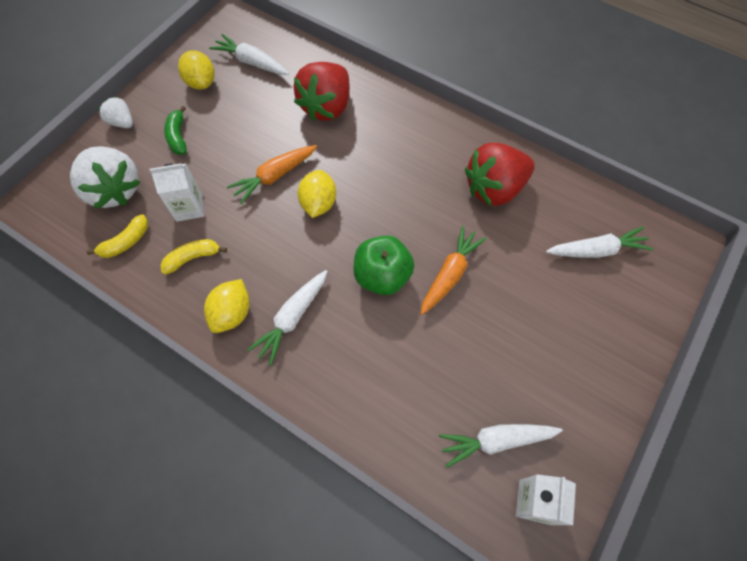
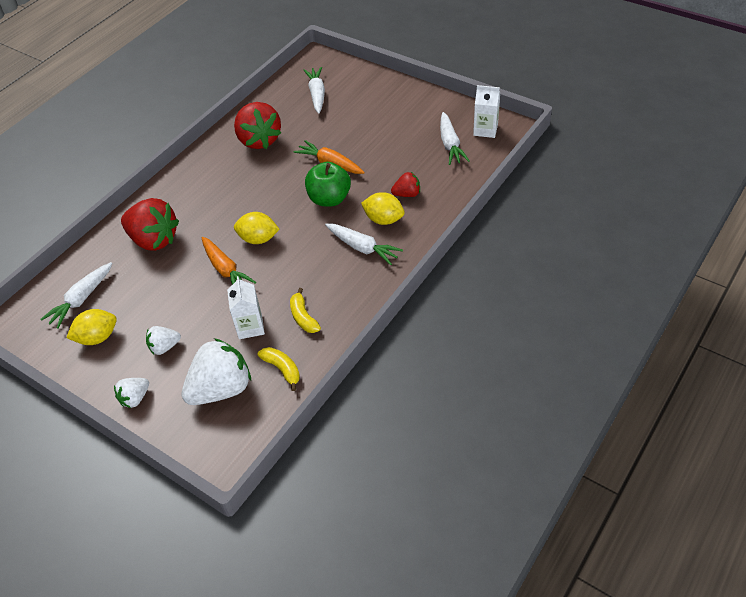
camera: 85 degrees left, 15 degrees down
(178, 136) = (164, 347): green banana -> white strawberry
(232, 313) = (357, 285): yellow lemon -> yellow lemon (383, 219)
(388, 374) = (407, 194): none -> red strawberry

